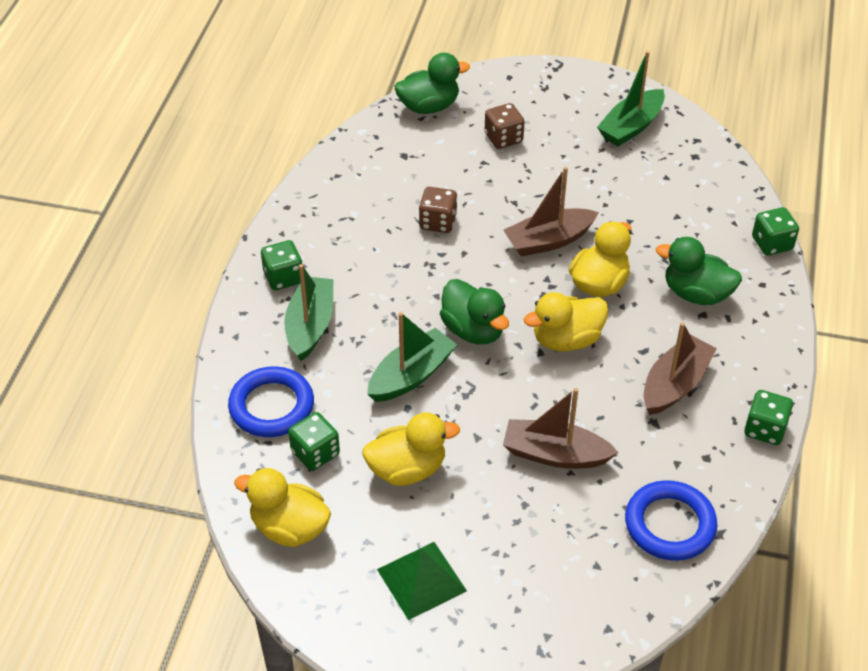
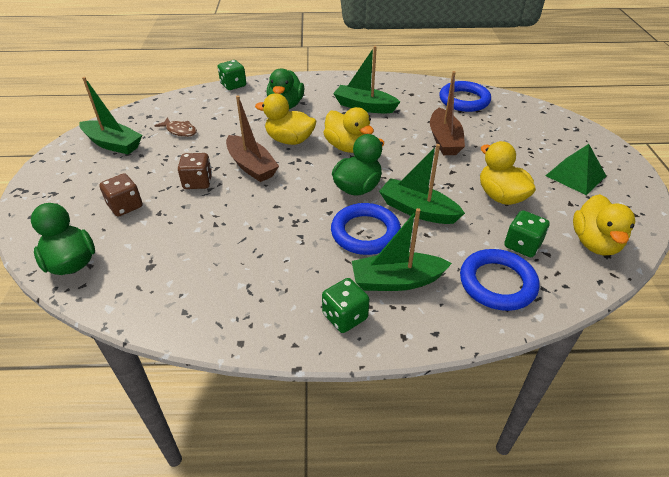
camera: 105 degrees left, 5 degrees down
(390, 318) = (365, 233): none -> blue ring
(438, 222) = (242, 226): brown dice -> brown dice (198, 182)
(649, 183) = (180, 131): none -> brown fish
(675, 384) = (364, 106): brown boat -> green boat
(765, 429) = (381, 79): green dice -> none

